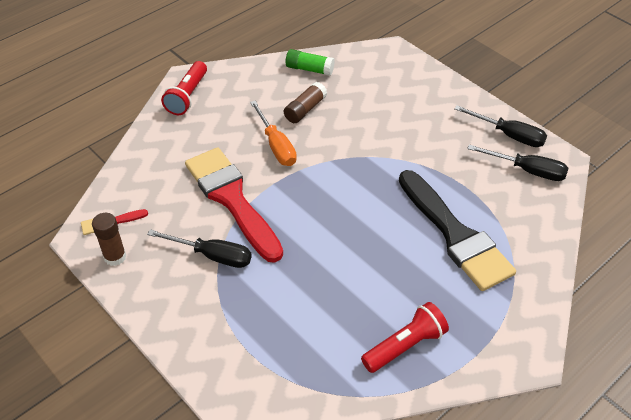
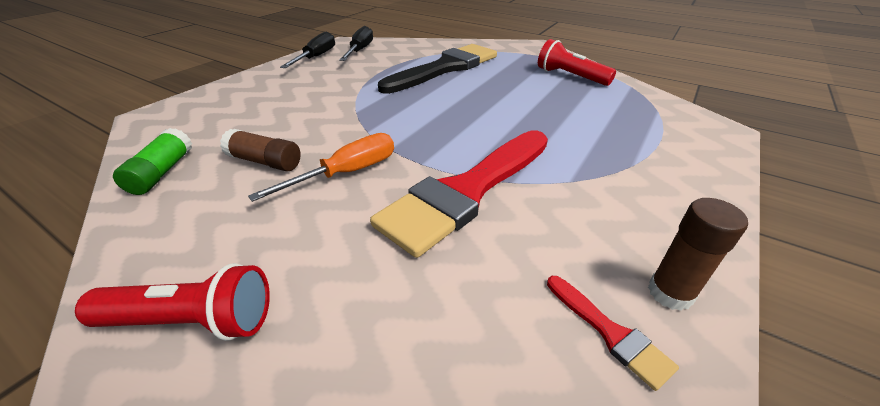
camera: 105 degrees left, 10 degrees down
(212, 255) = (572, 186): black screwdriver -> none

